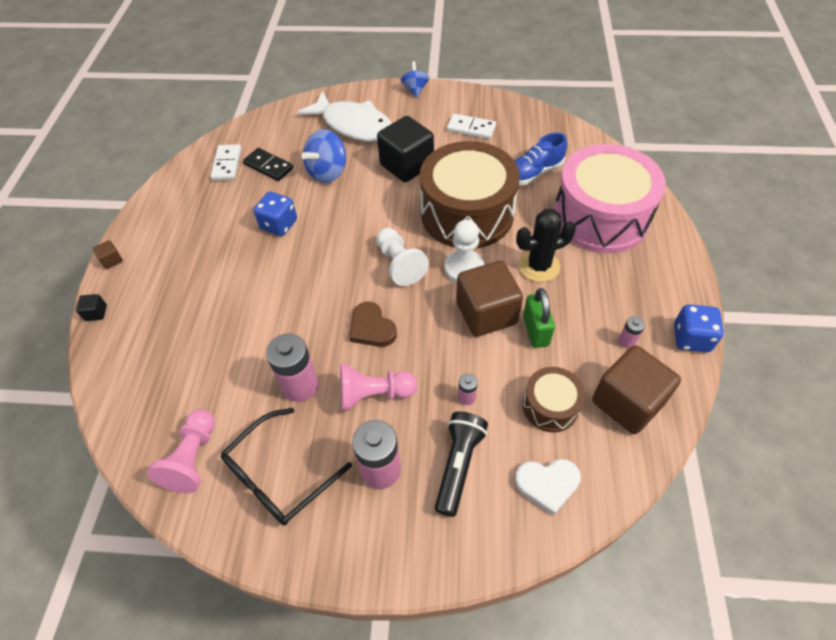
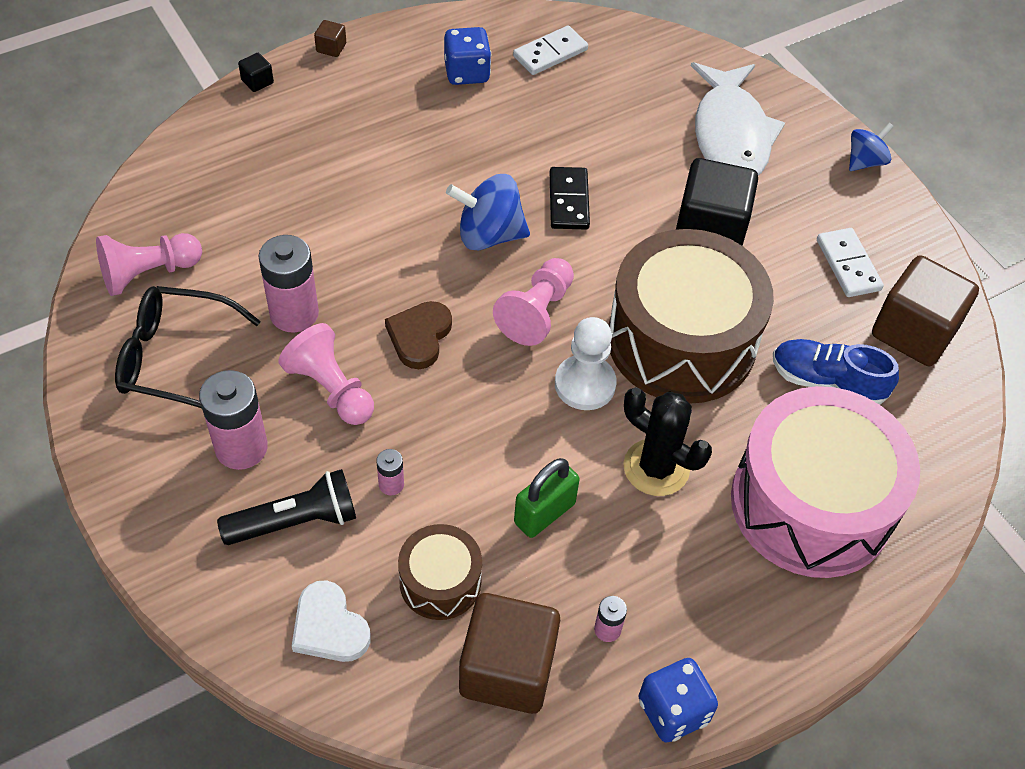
camera: 50 degrees right, 0 degrees up
(268, 166) = (581, 93): black domino -> black domino (568, 201)
(279, 225) = (499, 159): blue dice -> blue dice (467, 73)
(328, 172) = (623, 156): blue spinning top -> blue spinning top (488, 235)
(399, 264) = (536, 312): white pawn -> pink pawn
(486, 313) = (531, 444): brown cube -> brown cube (913, 332)

